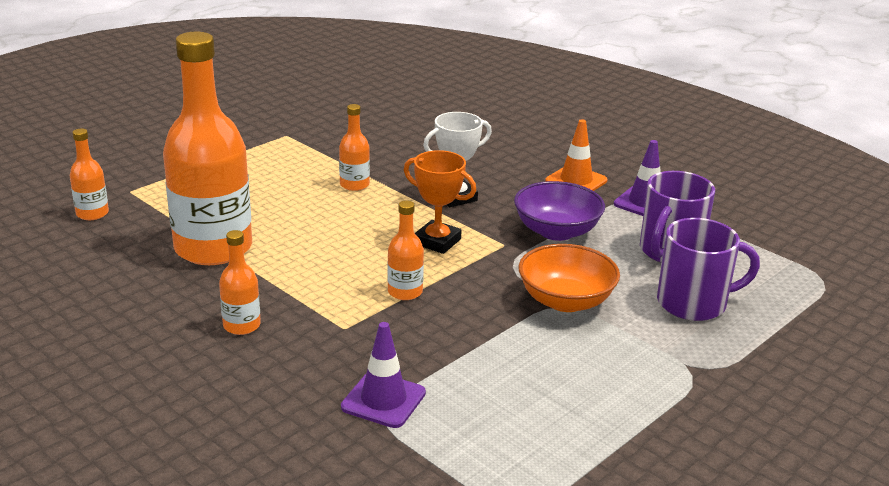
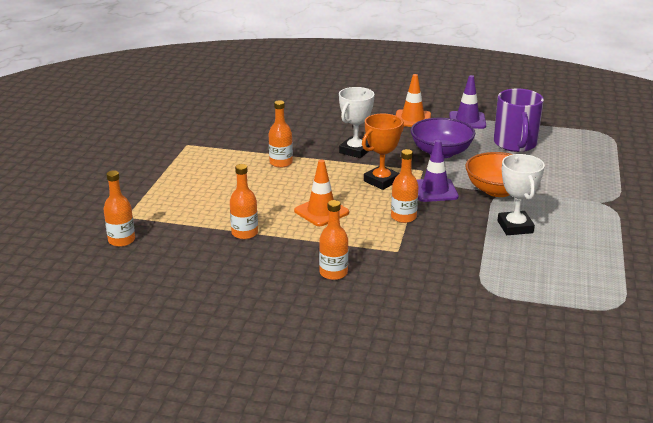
camera: 30 degrees left, 0 degrees up
(213, 248) = (244, 233): orange bottle -> orange bottle, size x0.43
(323, 253) = (321, 212): none -> orange traffic cone
(383, 400) = (476, 281): purple traffic cone -> purple traffic cone (434, 190)
(437, 241) = (381, 181): orange trophy -> orange trophy turned 45 degrees counterclockwise
(524, 353) = (515, 227): none -> white trophy
(694, 303) = (563, 168): purple mug -> none

